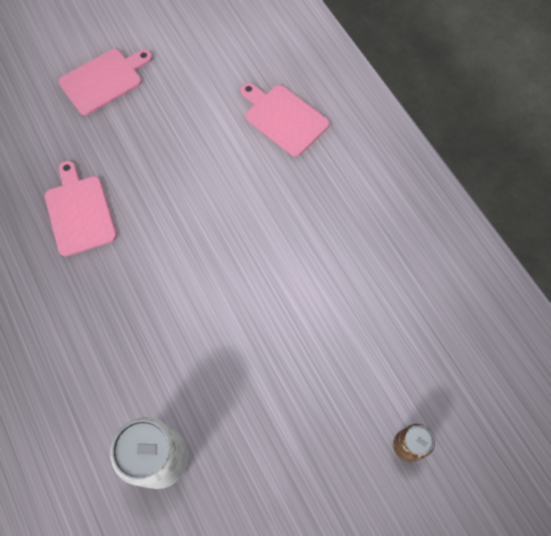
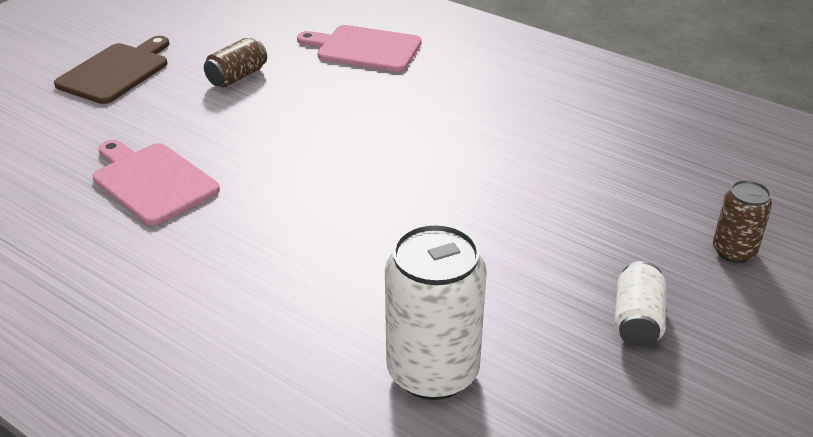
camera: 25 degrees left, 30 degrees down
(104, 80) = (116, 72): pink cutting board -> brown cutting board
(180, 118) = (237, 77): none -> brown can
(303, 476) = (637, 320): none -> white can

